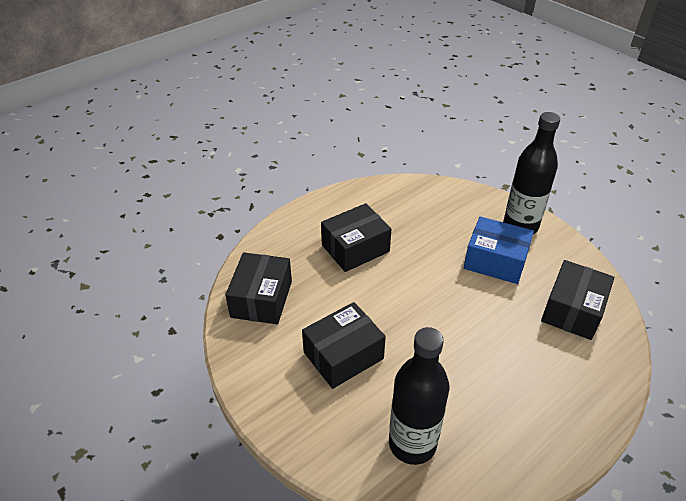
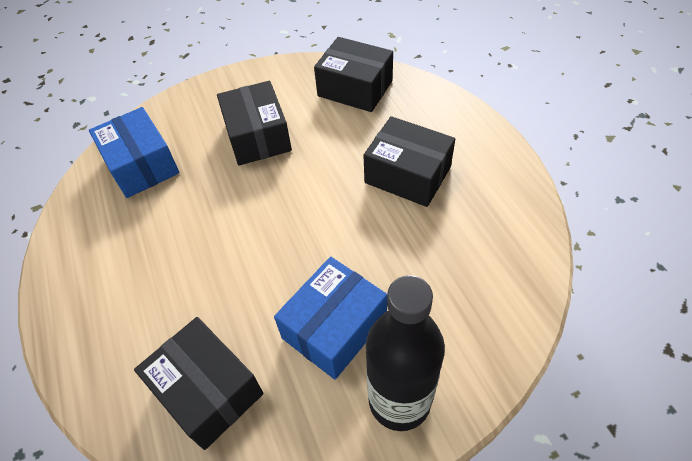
camera: 110 degrees right, 10 degrees up
(355, 248) = (407, 175): black box -> black box turned 45 degrees counterclockwise
(412, 443) = (142, 165): black bottle -> blue box

